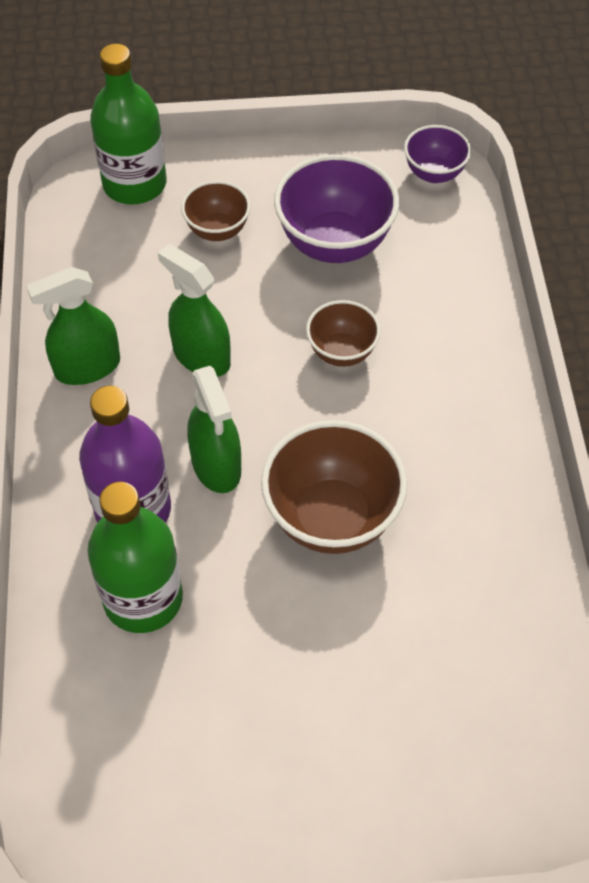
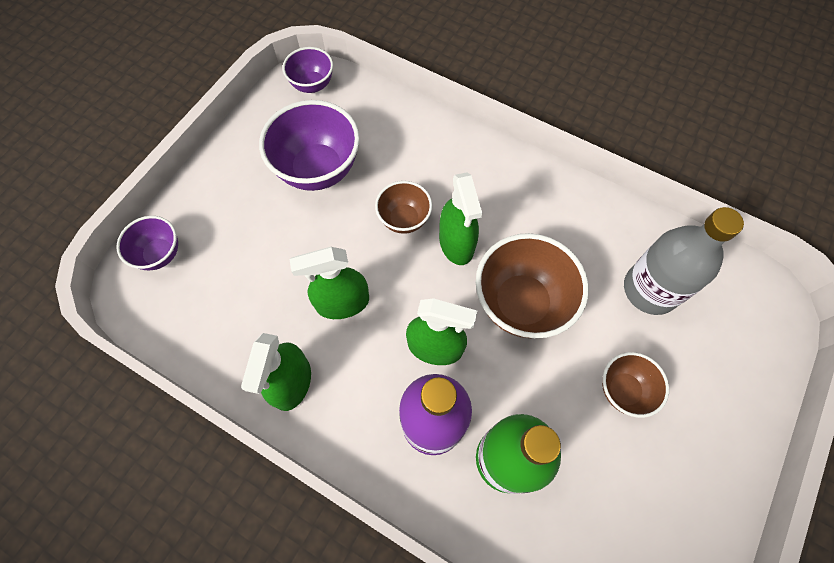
camera: 55 degrees left, 10 degrees up
(134, 184) = (160, 254): green bottle -> purple bowl
(217, 230) = (247, 228): brown bowl -> brown bowl (623, 390)
(354, 416) = (456, 243): none -> green spray bottle
(460, 643) = (650, 289): none -> grey bottle

